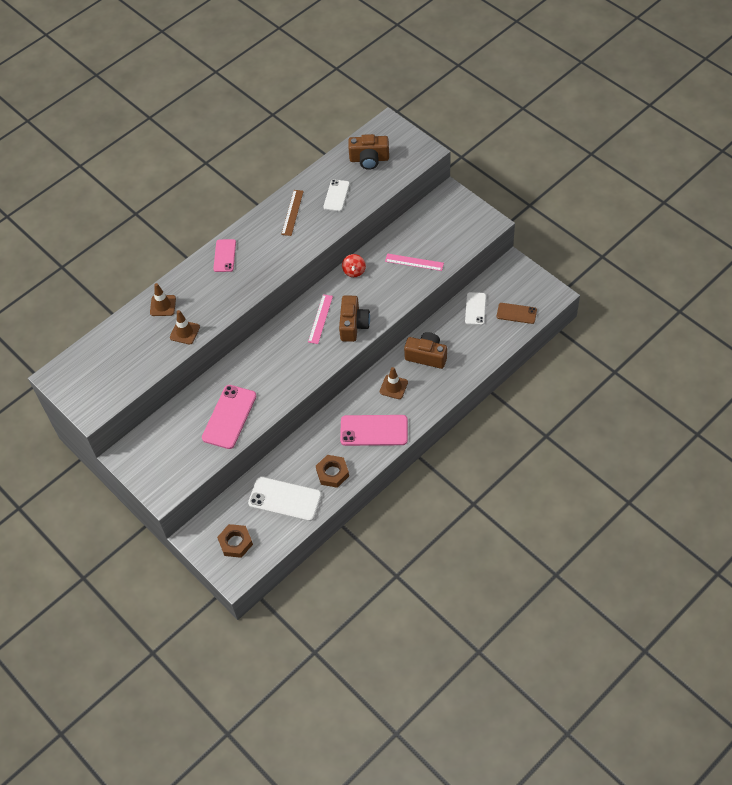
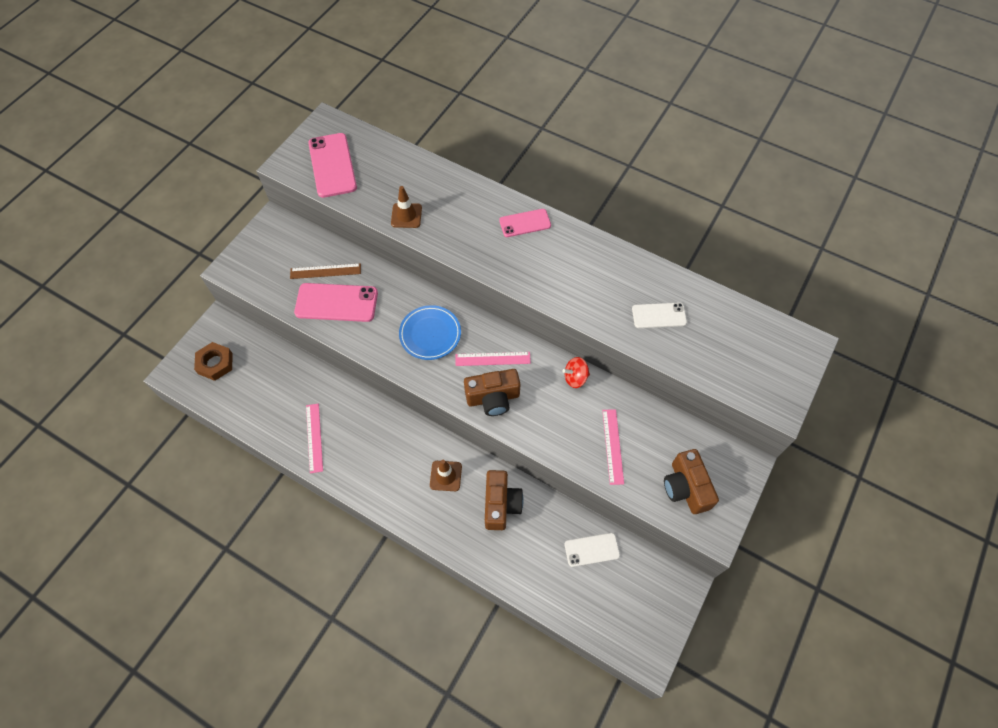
camera: 70 degrees right, 5 degrees up
(163, 305) = (438, 185): brown traffic cone -> none
(284, 356) = (430, 334): none -> blue plate
(285, 499) = (274, 397): white phone -> none
(292, 212) = (613, 274): brown ruler -> brown ruler (325, 271)
(332, 473) = (314, 437): brown nut -> pink ruler
(369, 159) = (735, 338): brown camera -> brown camera (685, 487)
(374, 430) = (379, 468): pink phone -> pink phone (332, 165)
(516, 313) = (600, 608): brown phone -> none

